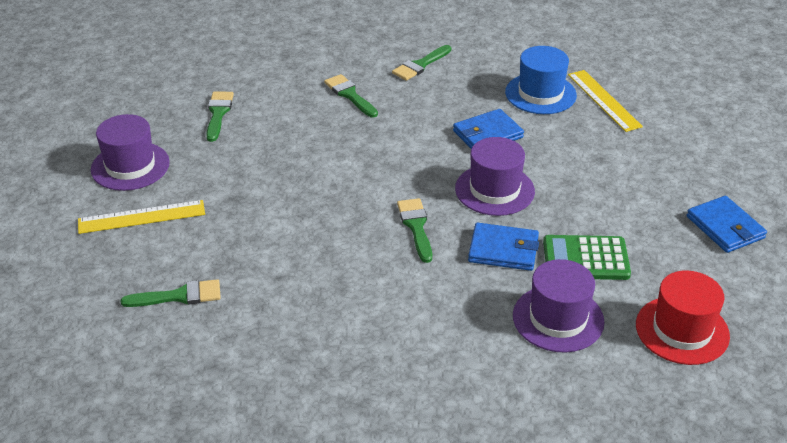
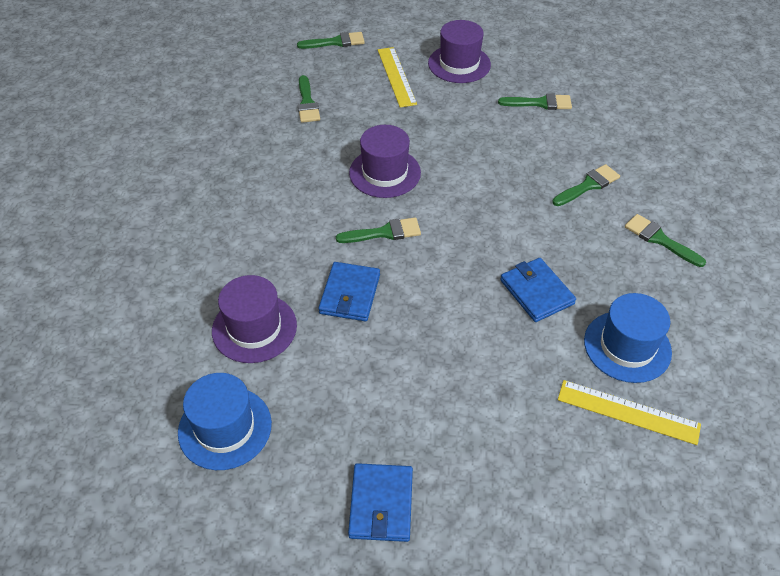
camera: 90 degrees right, 10 degrees up
(45, 273) = (335, 42): none -> green brush
(494, 190) = (441, 292): purple hat -> purple hat (385, 173)
(585, 259) = (334, 359): green calculator -> none
(604, 100) = (628, 412): yellow ruler -> yellow ruler turned 45 degrees clockwise
(682, 330) = (225, 428): red hat -> blue hat
(725, 227) = (381, 504): blue wallet -> blue wallet turned 60 degrees counterclockwise

